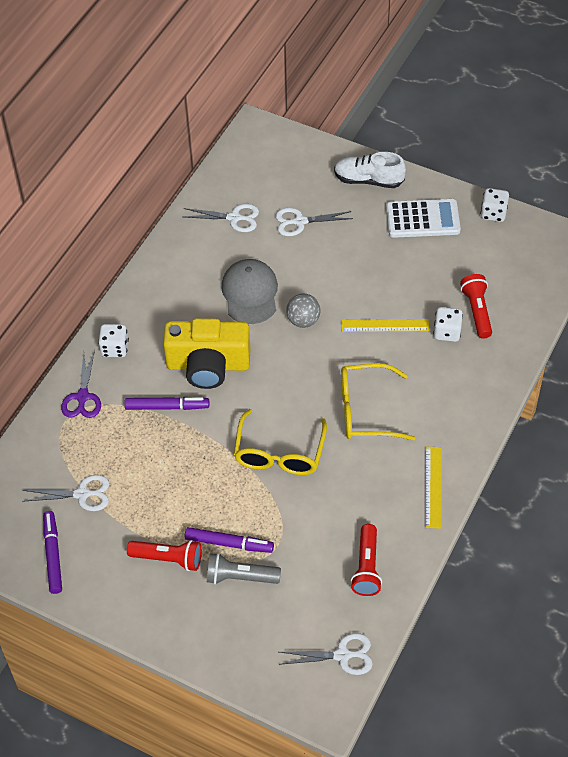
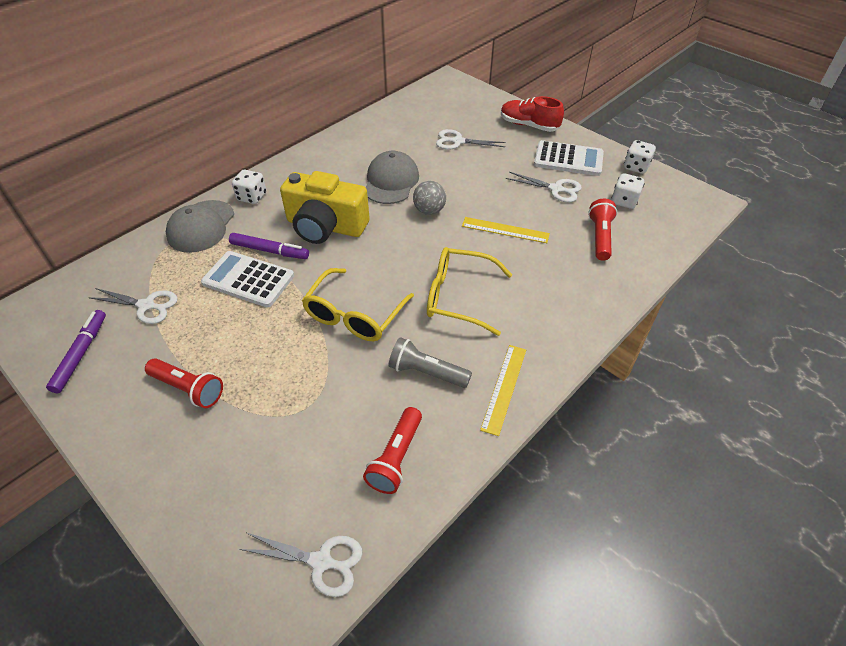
camera: 15 degrees right, 5 degrees down
(83, 397) = (201, 226): purple scissors -> grey cap
(163, 443) = (248, 279): none -> white calculator
(229, 543) = (258, 390): purple marker -> none
(234, 218) = (403, 129): white scissors -> white scissors (555, 189)
(240, 577) = (251, 429): grey flashlight -> grey flashlight (426, 372)
(368, 180) = (529, 125): white shoe -> red shoe
(447, 332) = (564, 248): white dice -> white dice (624, 201)

